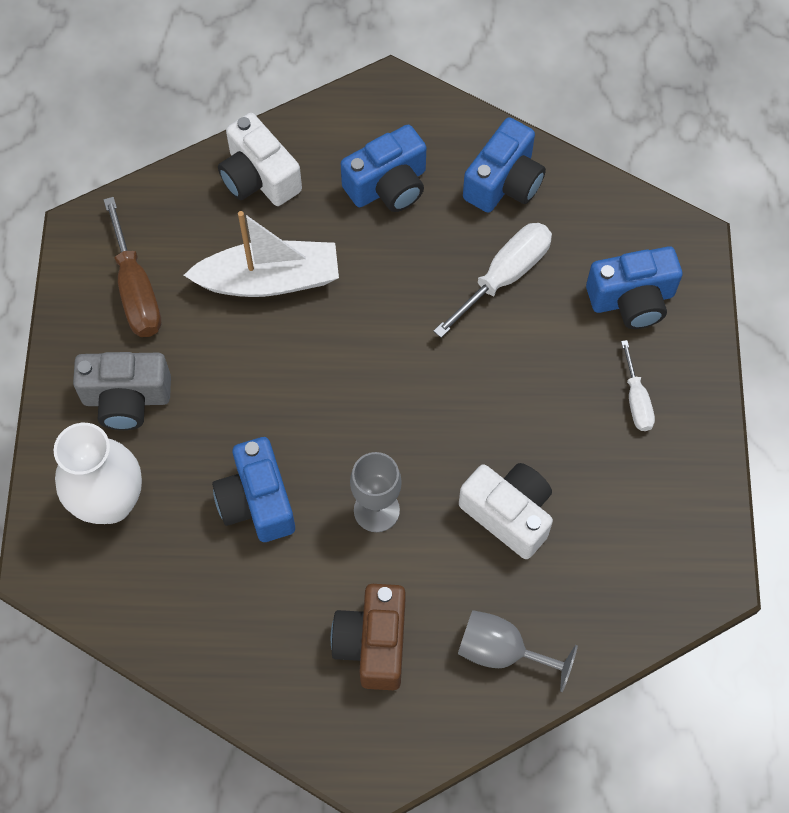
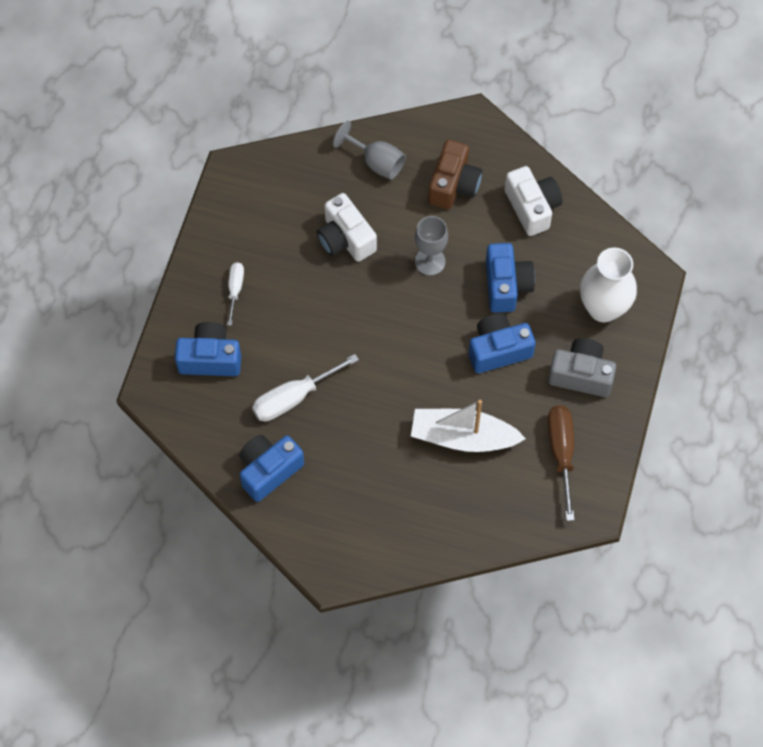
camera: 165 degrees left, 0 degrees up
(259, 177) = (452, 521): white camera -> white camera (532, 207)
(388, 186) = (356, 490): blue camera -> blue camera (498, 350)

